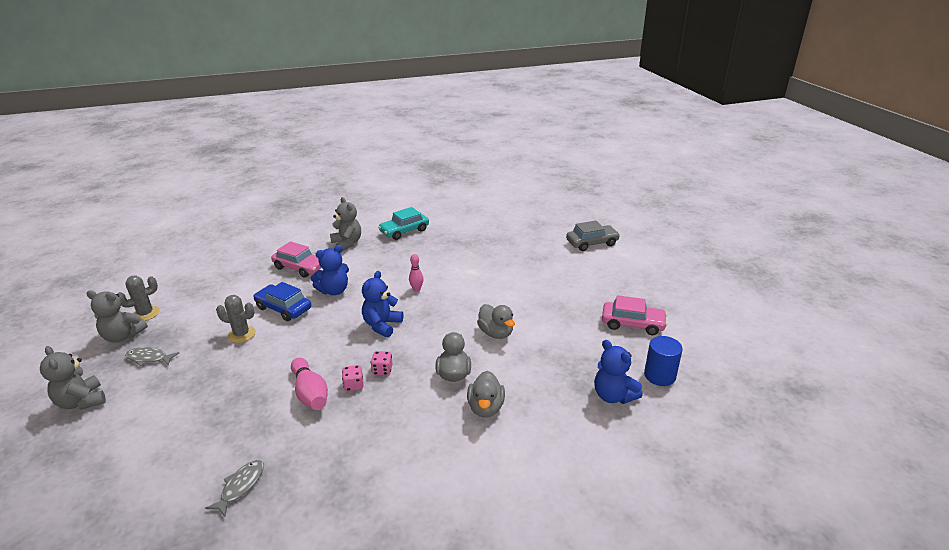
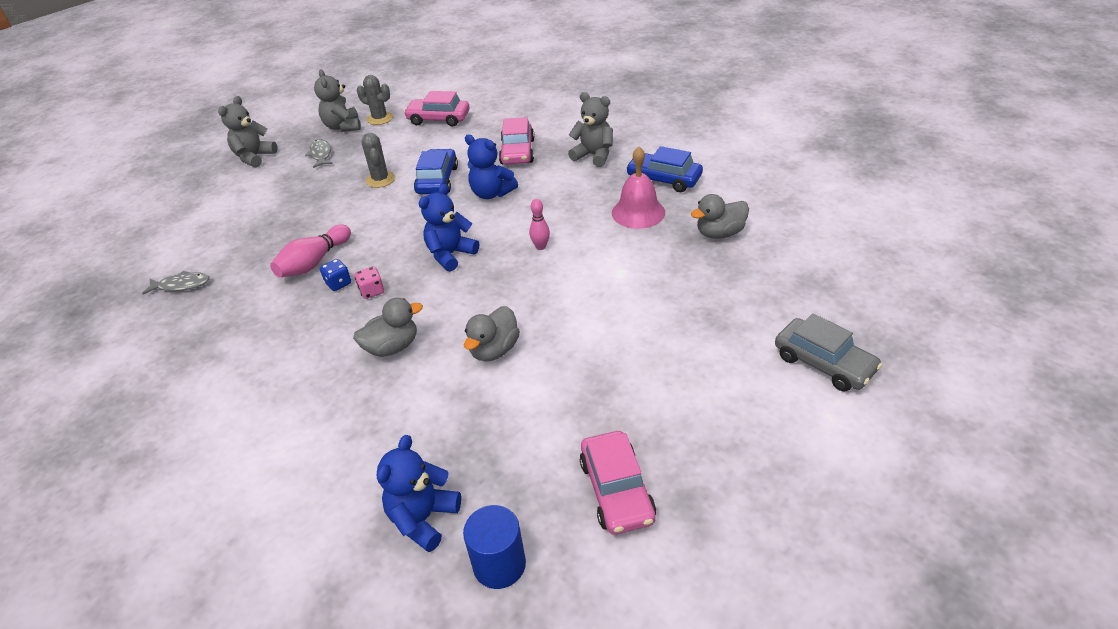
camera: 65 degrees right, 10 degrees up
(198, 287) = (438, 119): none -> pink car
(347, 243) = (594, 155): grey teddy bear -> grey teddy bear turned 90 degrees counterclockwise
(354, 385) = (338, 283): pink dice -> blue dice
(382, 325) = (450, 255): blue teddy bear -> blue teddy bear turned 45 degrees counterclockwise
(404, 231) = (664, 179): turquoise car -> blue car
(425, 248) = (638, 212): none -> pink bell
(485, 408) = (345, 398): grey duck -> grey duck (719, 233)

